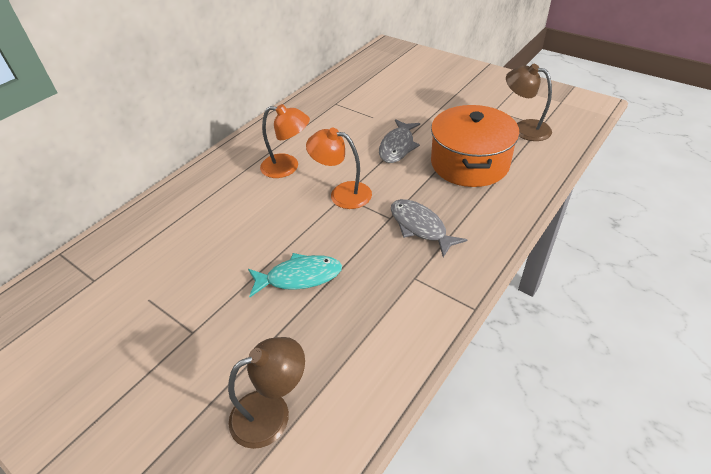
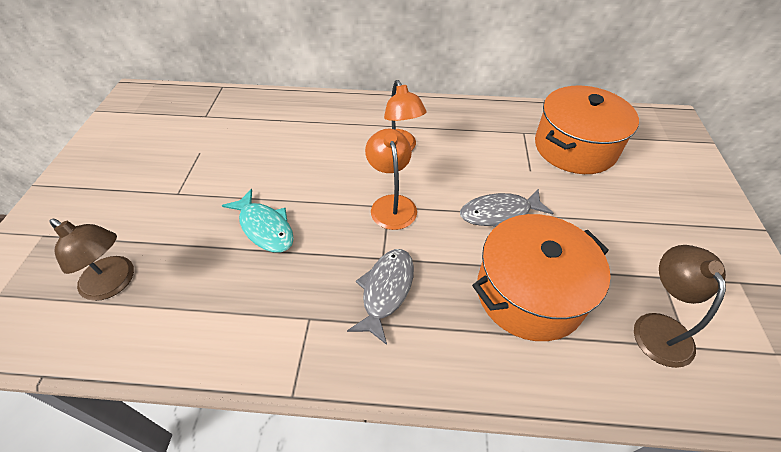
camera: 55 degrees right, 5 degrees up
(371, 90) = (575, 147): none -> orange pot

